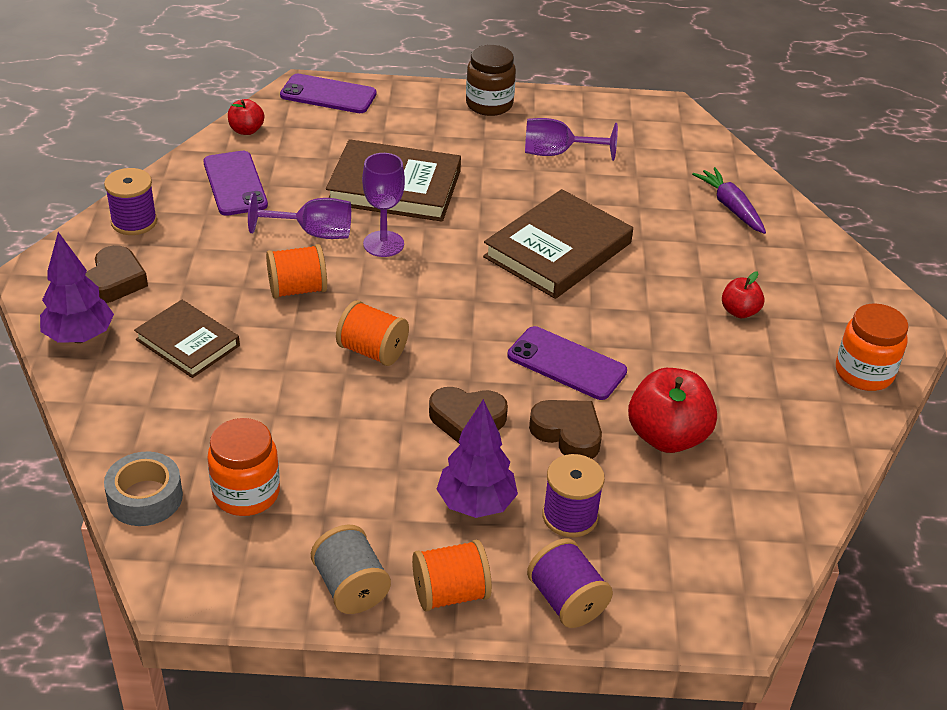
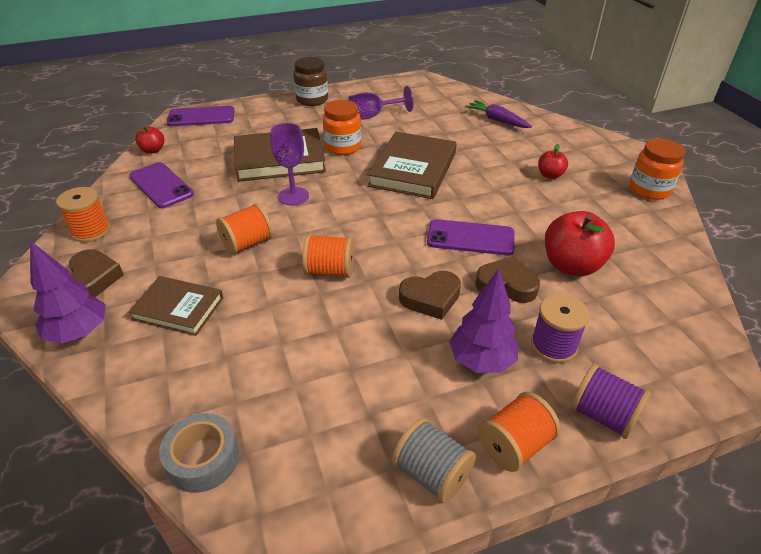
camera: 20 degrees left, 0 degrees up
(134, 222) = (91, 231): purple spool -> orange spool
(246, 493) = (293, 420): orange jar -> orange jar (343, 147)
(313, 233) = (238, 202): purple goblet -> none

